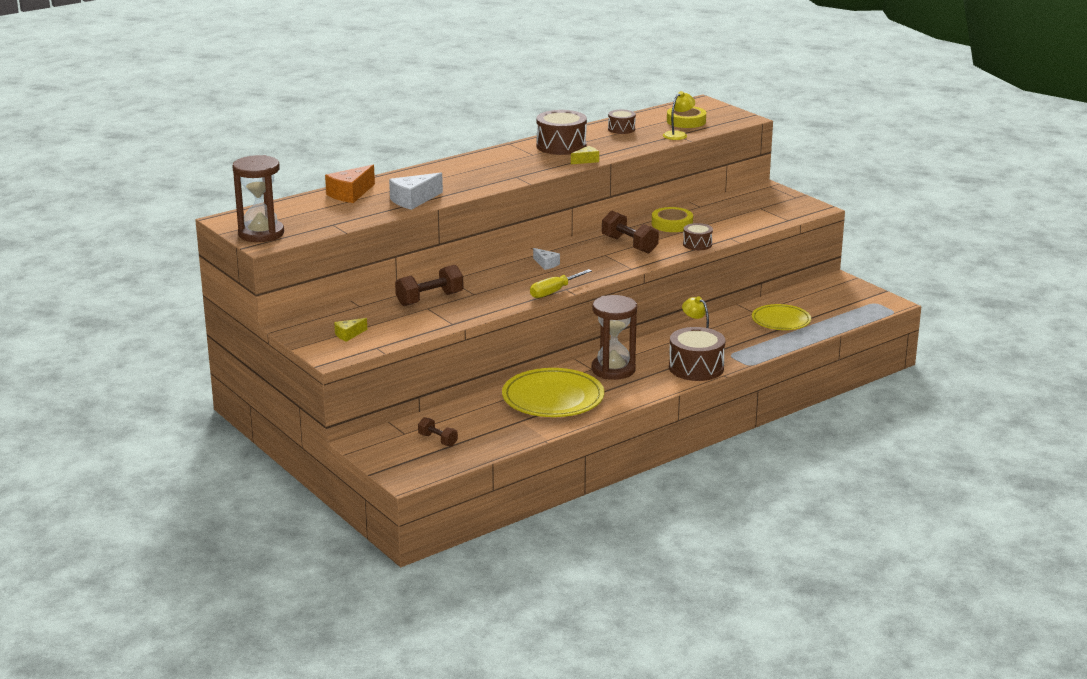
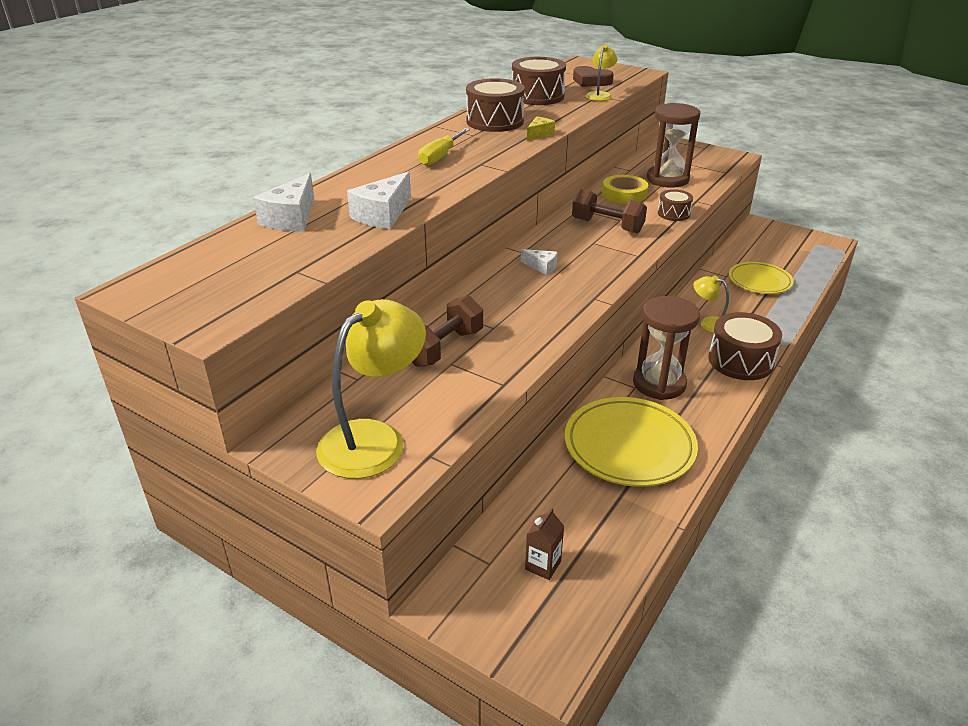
camera: 20 degrees left, 10 degrees up
(261, 234) = (195, 308): brown hourglass -> brown hourglass (667, 179)
(349, 335) = (374, 439): yellow cheese -> yellow lamp
(350, 194) = (291, 218): orange cheese -> white cheese
(438, 440) = (543, 565): brown dumbbell -> brown carton
(554, 292) = (585, 305): yellow screwdriver -> yellow screwdriver (440, 156)
(621, 129) = (537, 96): brown drum -> brown drum, size x1.78
(686, 121) = (591, 81): yellow tape -> brown heart

